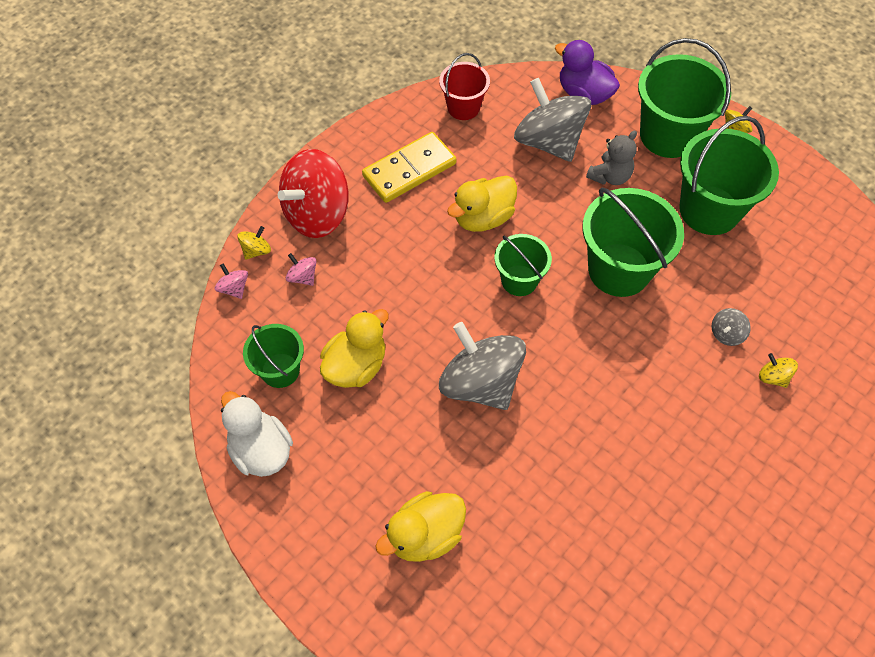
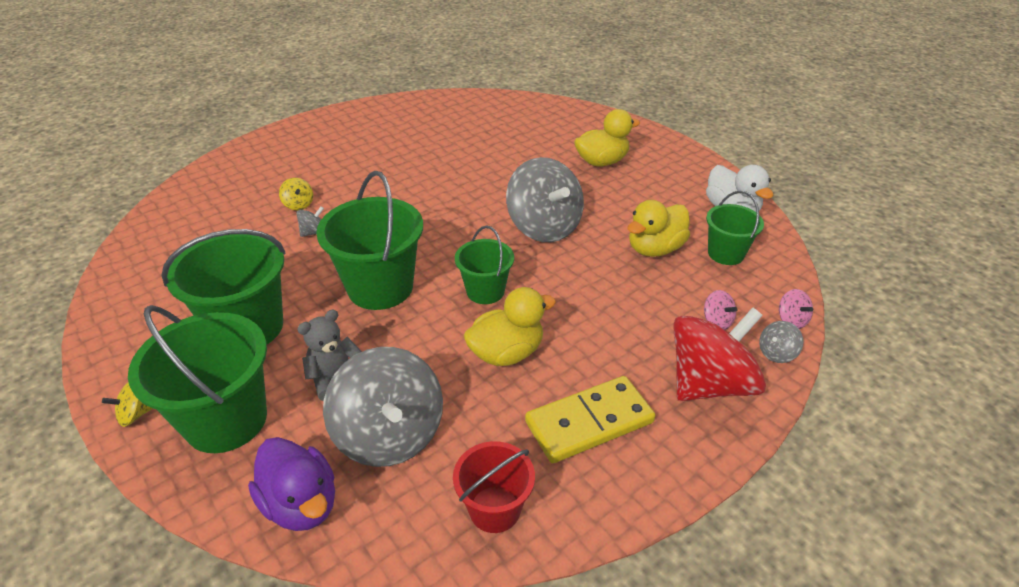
camera: 170 degrees left, 20 degrees down
(256, 250) = (776, 353): yellow spinning top -> grey spinning top

